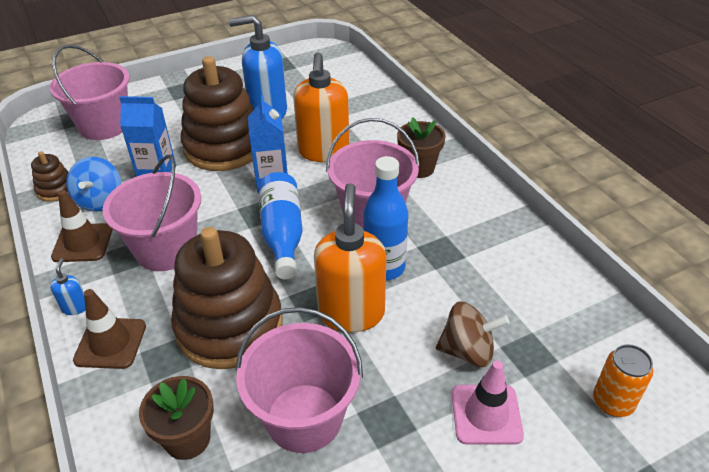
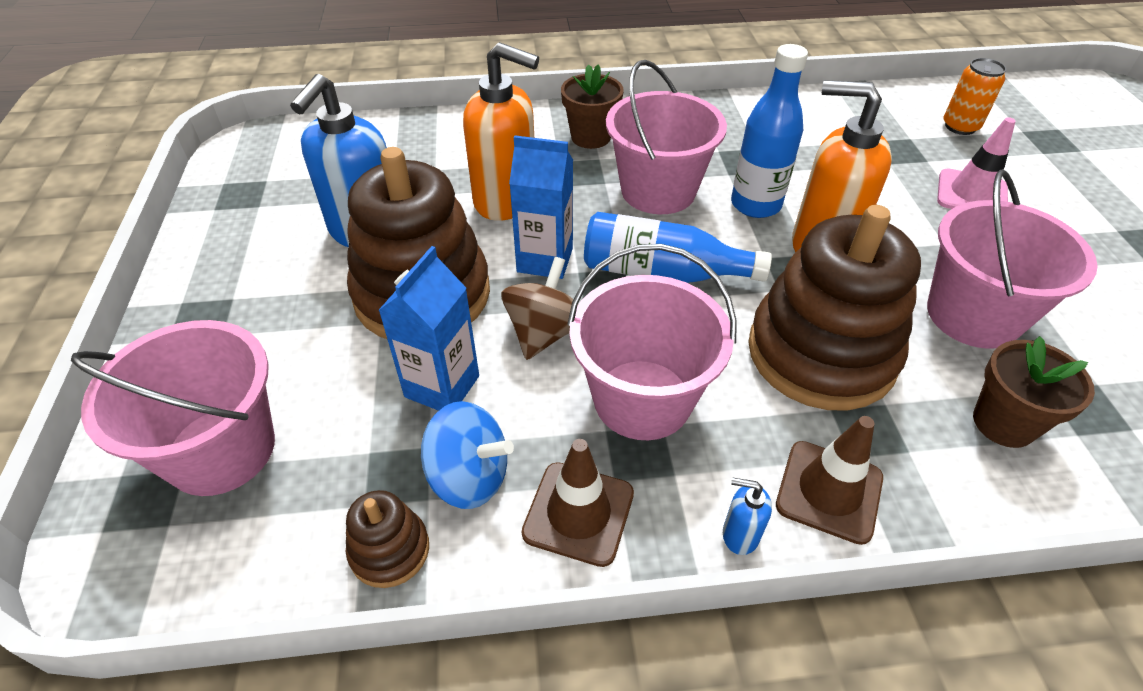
camera: 70 degrees left, 5 degrees up
(467, 351) = (892, 183): brown spinning top -> brown spinning top (544, 333)

